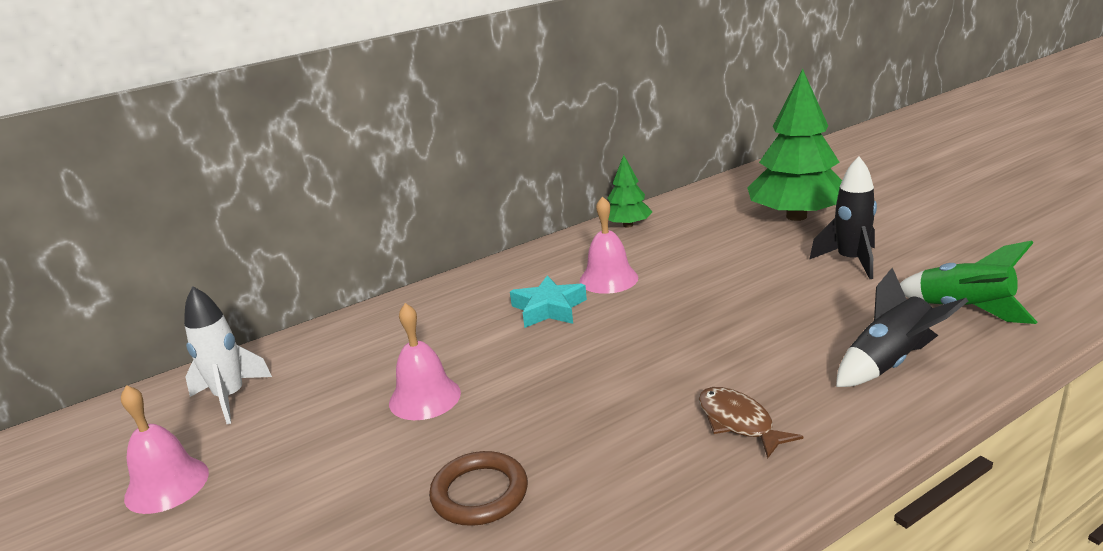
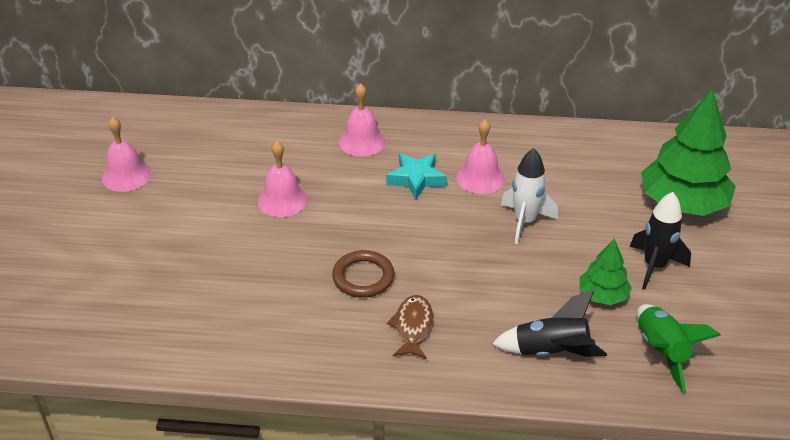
camera: 35 degrees right, 15 degrees up
(230, 398) = (196, 136): white rocket -> white rocket (525, 222)
(447, 309) = (362, 141): none -> pink bell
(479, 493) = (245, 277): brown ring -> brown ring (363, 277)
(628, 225) = (555, 137): green tree -> green tree (602, 295)

